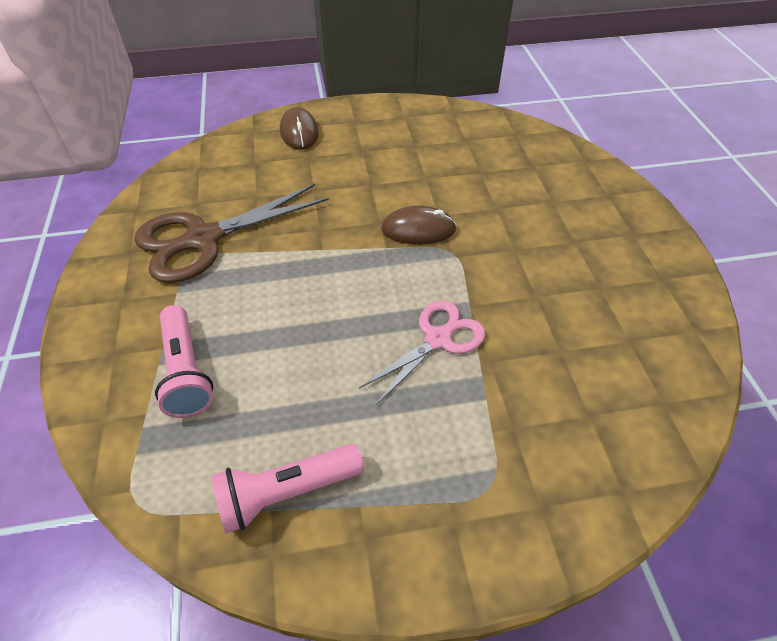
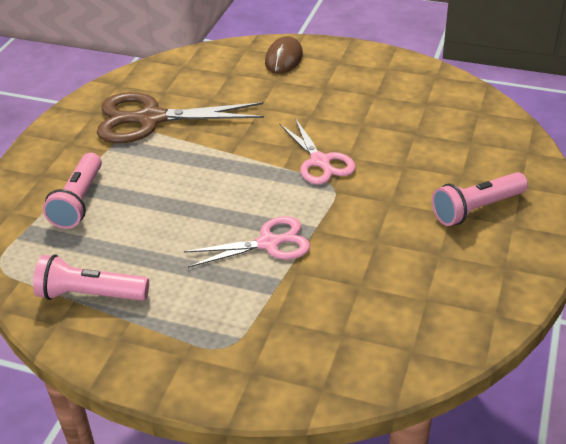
camera: 30 degrees right, 10 degrees down
(418, 229) = (320, 162): brown mouse -> pink scissors
(592, 229) = (476, 209): none -> pink flashlight

